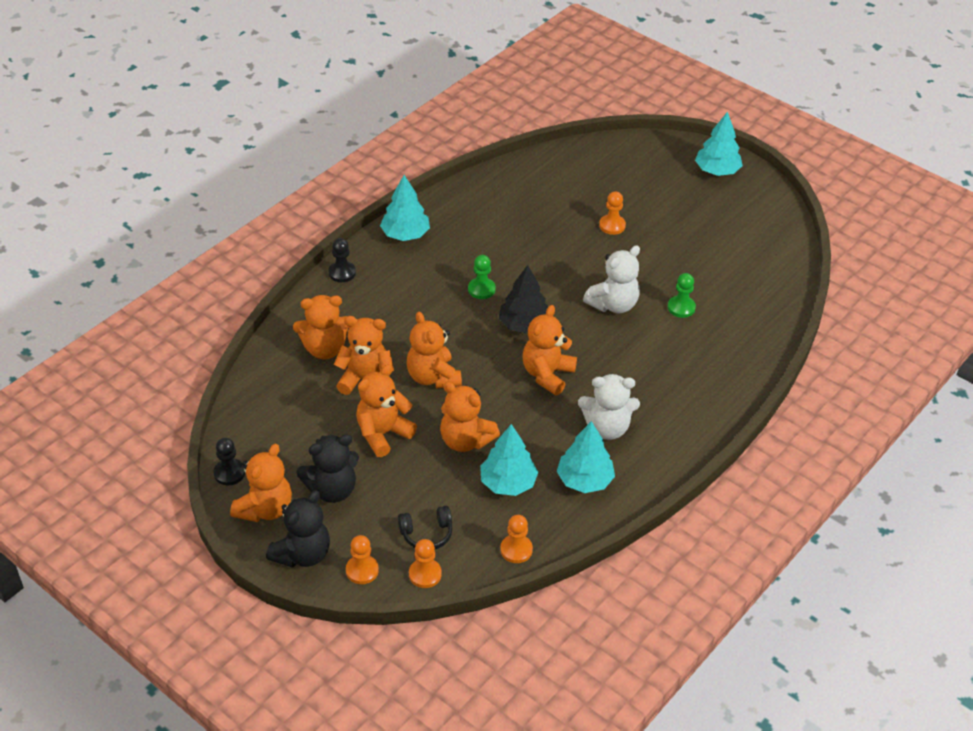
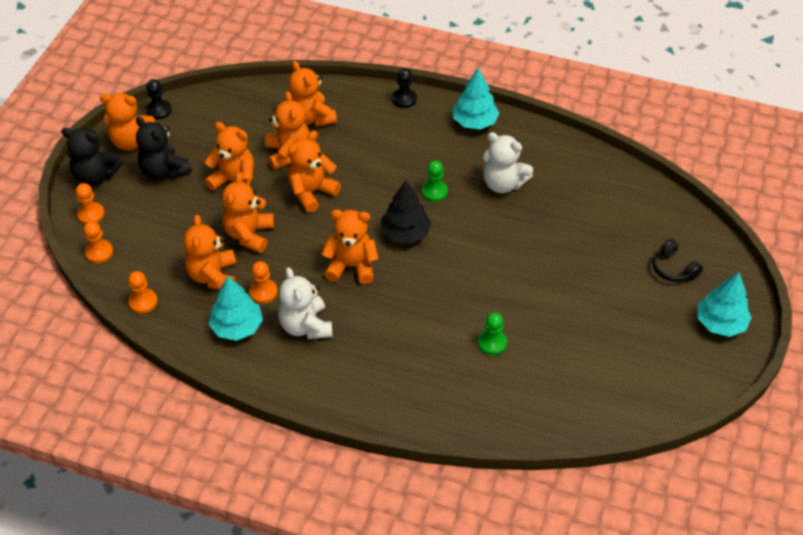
camera: 70 degrees right, 5 degrees up
(427, 534) = (140, 241): black headphones -> black headphones (673, 268)
(508, 483) = (213, 276): turquoise tree -> orange teddy bear
(612, 225) = (577, 259): orange pawn -> orange pawn (263, 292)
(613, 304) = (467, 289): white teddy bear -> white teddy bear (503, 184)

